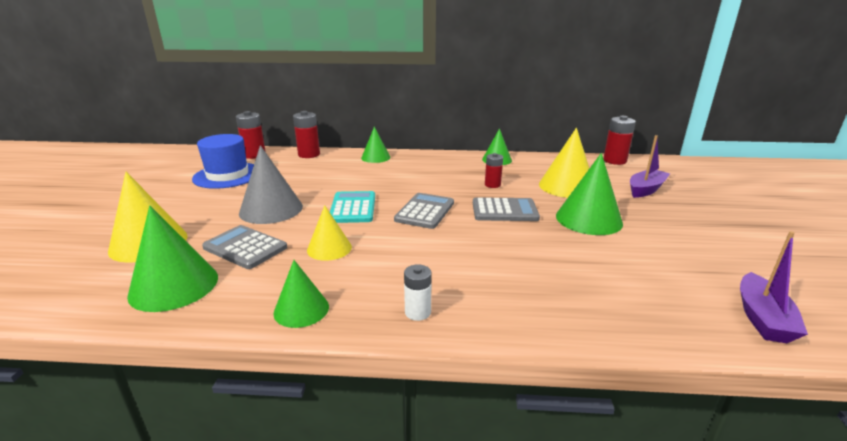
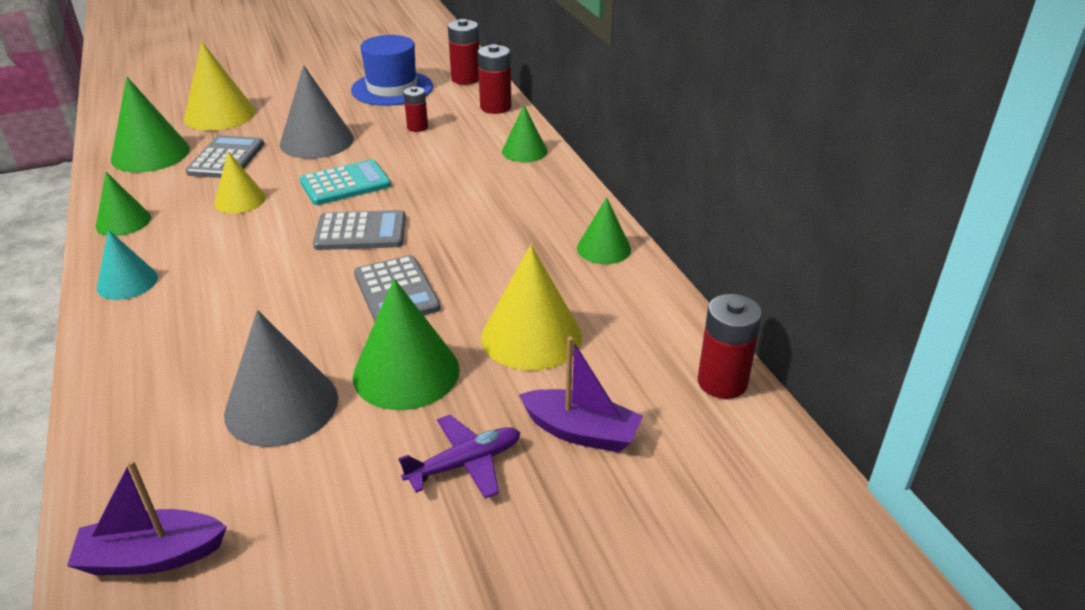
camera: 65 degrees right, 10 degrees up
(418, 312) = (127, 282): white battery -> turquoise cone
(492, 185) = (487, 264): red battery -> red battery (417, 127)
(612, 259) = (281, 405): none -> grey cone
(669, 216) = (465, 463): none -> purple plane

